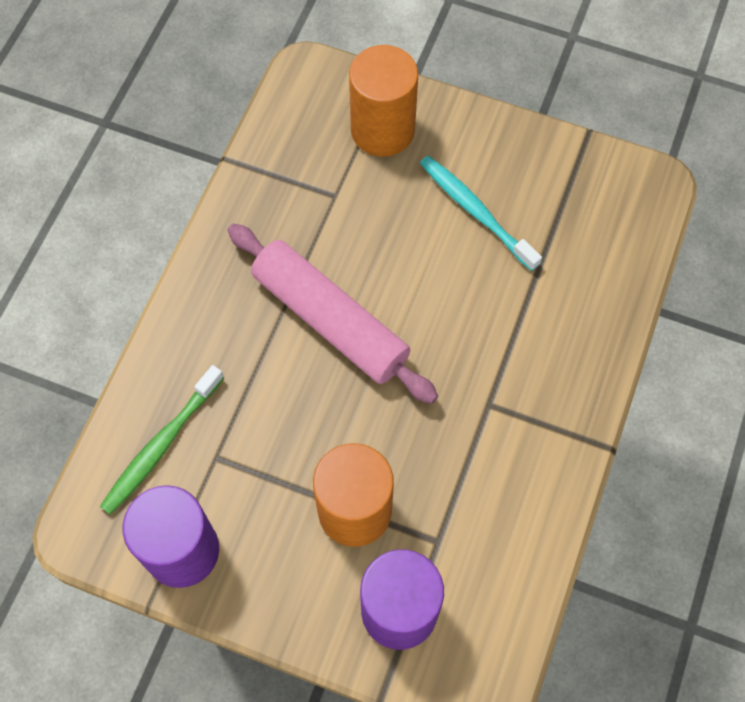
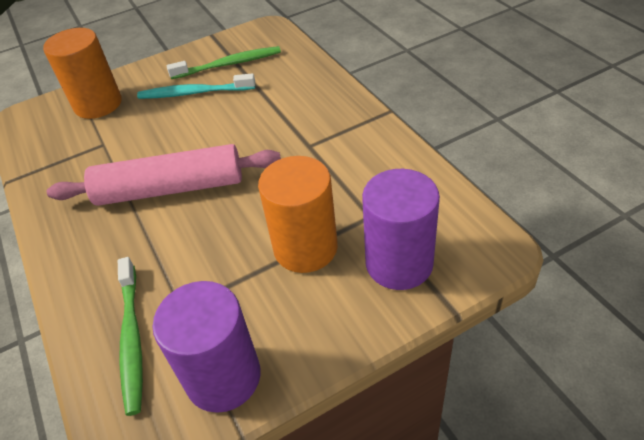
camera: 45 degrees left, 20 degrees down
(550, 203) = (228, 64): none -> green toothbrush

